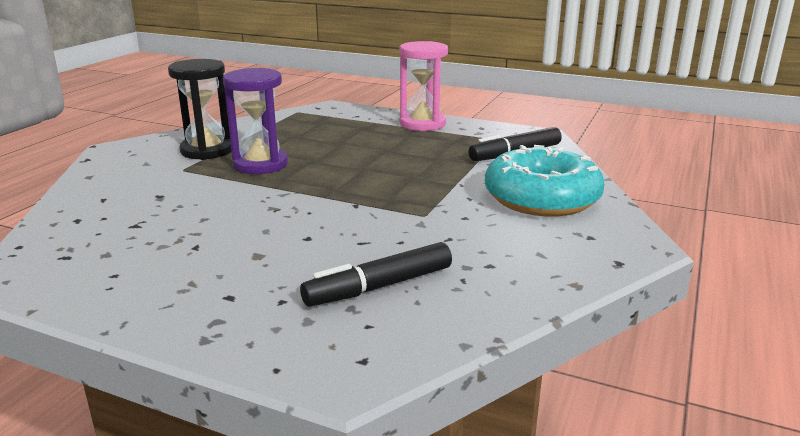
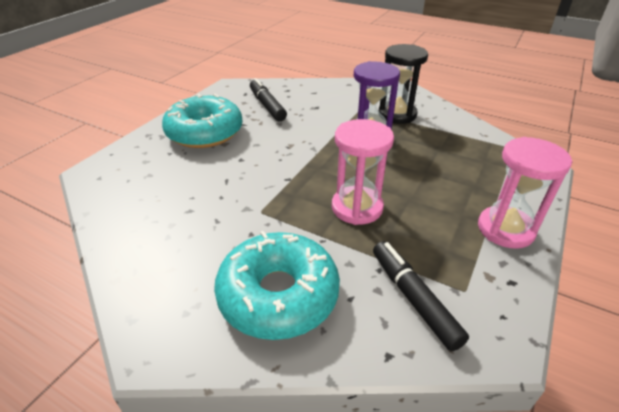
camera: 95 degrees right, 15 degrees up
(215, 277) = (205, 132): none -> turquoise donut
(379, 287) = (164, 185): black marker -> black marker (267, 106)
(406, 171) = (357, 207): none -> pink hourglass

